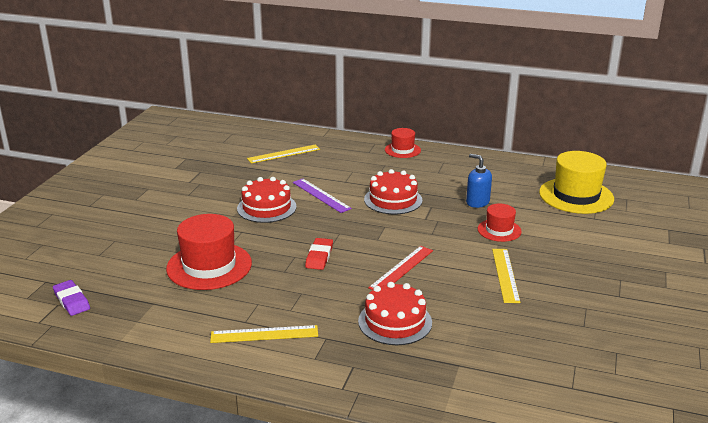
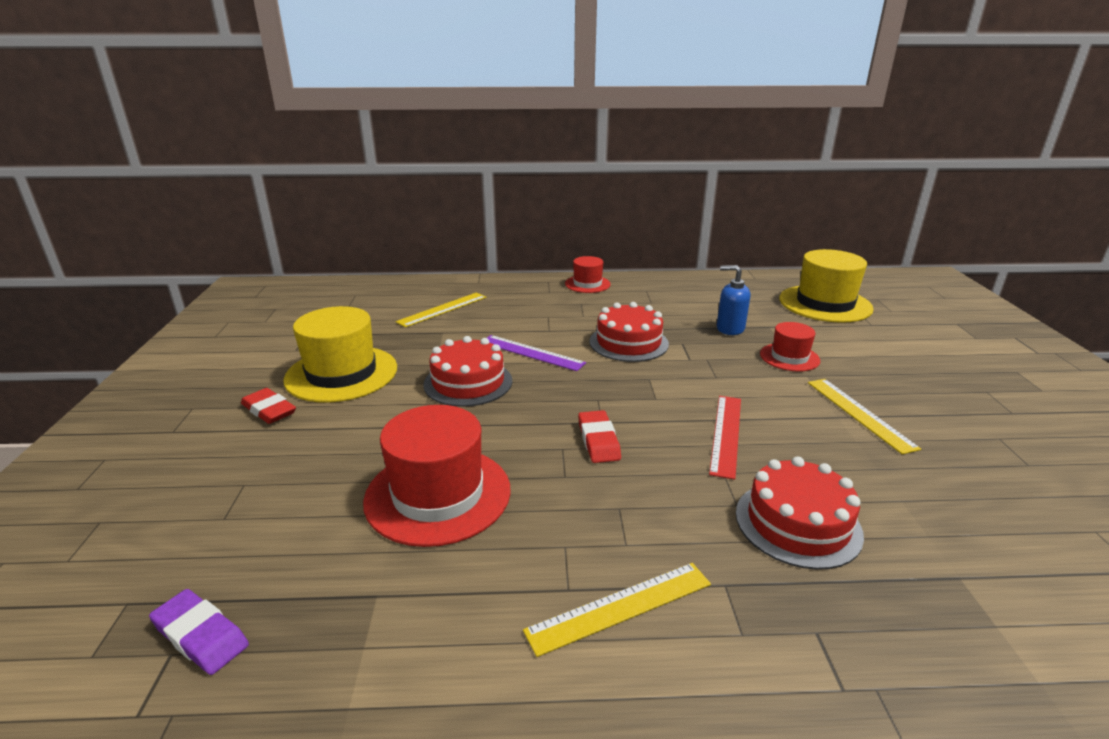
camera: 20 degrees left, 0 degrees up
(143, 203) = (269, 410): none -> red eraser
(194, 188) = (341, 373): none -> yellow hat

